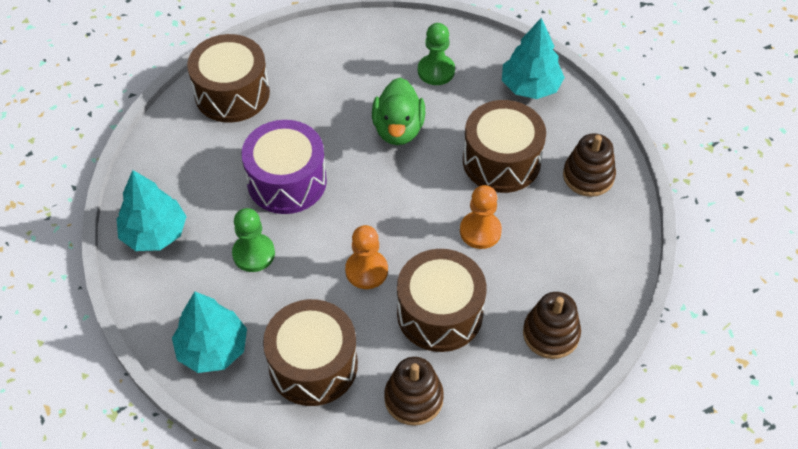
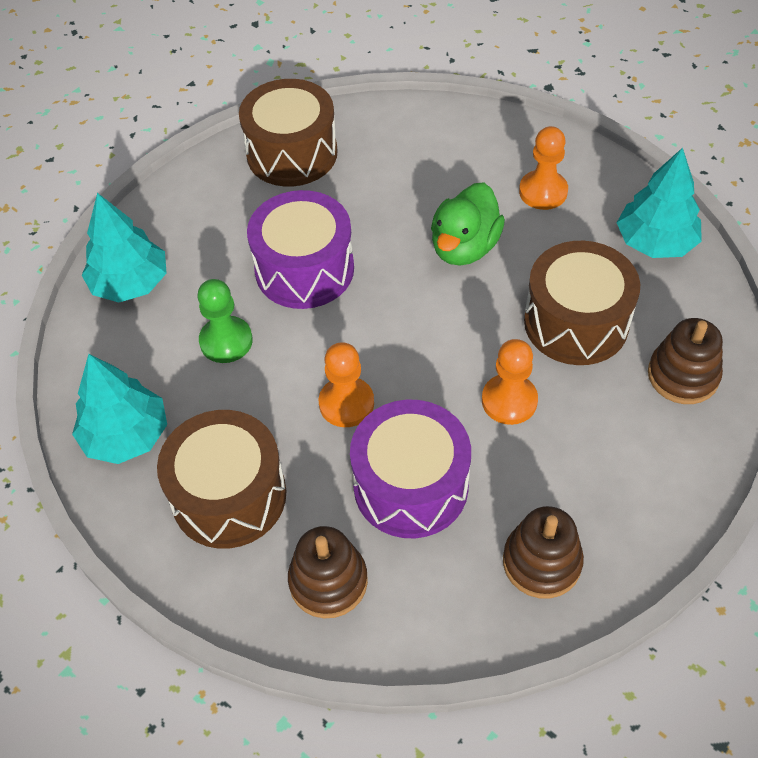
camera: 25 degrees right, 0 degrees up
(436, 71) = (543, 192): green pawn -> orange pawn
(439, 313) = (411, 486): brown drum -> purple drum

